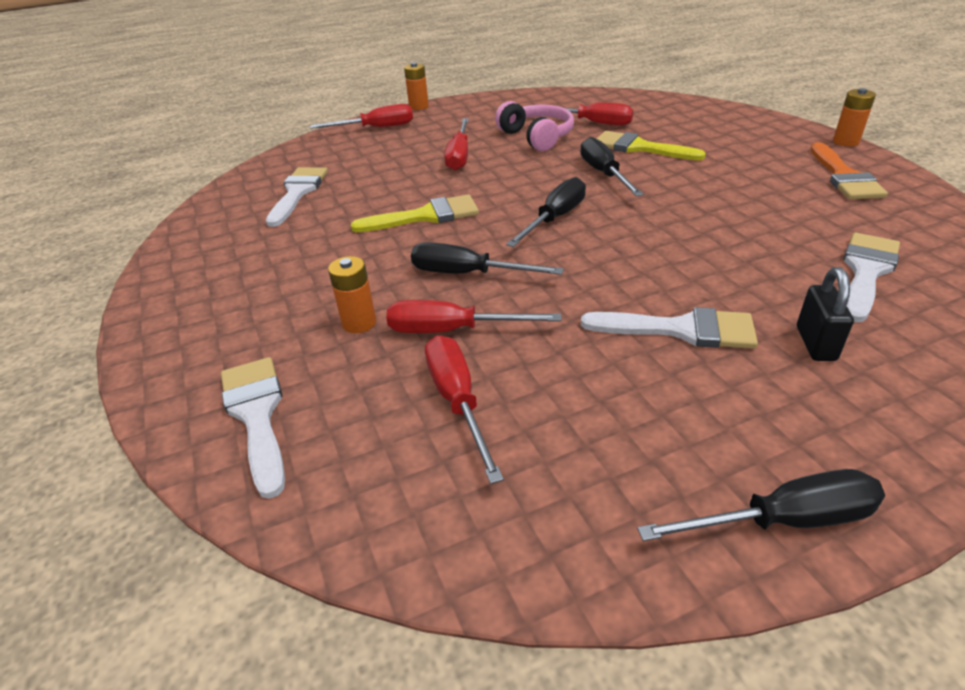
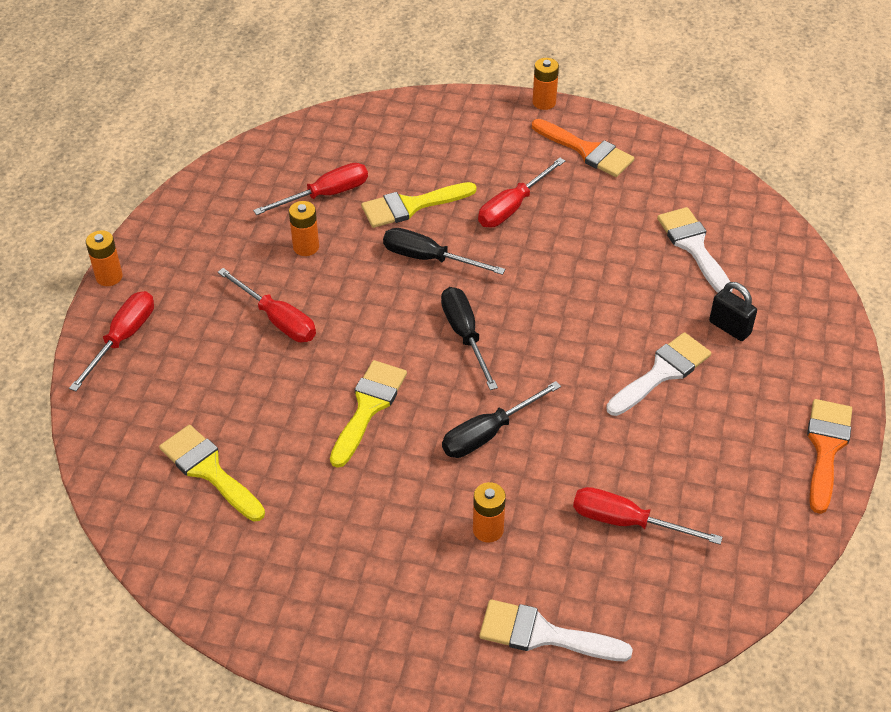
camera: 55 degrees left, 10 degrees up
(298, 193) = (209, 470): white brush -> yellow brush
(452, 330) = (550, 483): red screwdriver -> red screwdriver (512, 207)
(537, 137) = (306, 247): pink headphones -> orange battery
(784, 521) = (826, 448): black screwdriver -> orange brush

